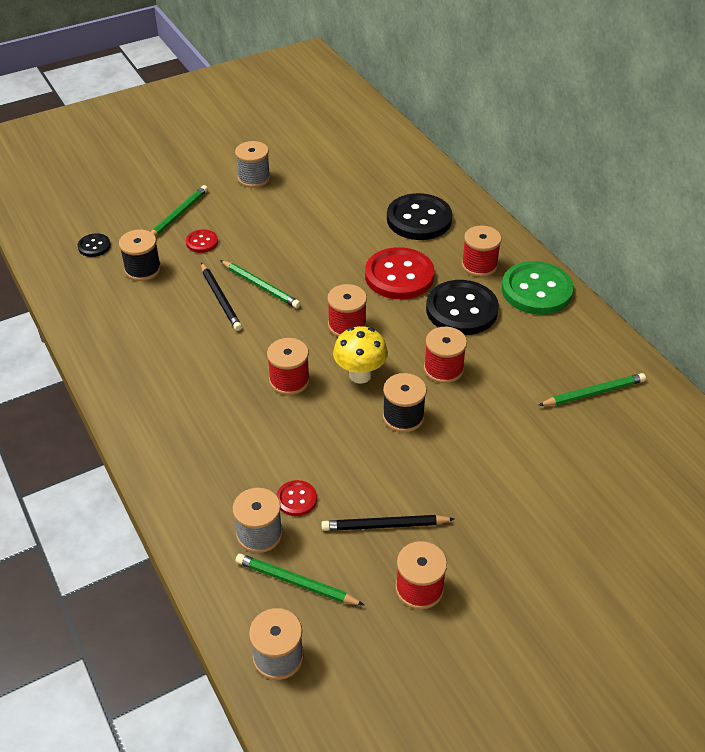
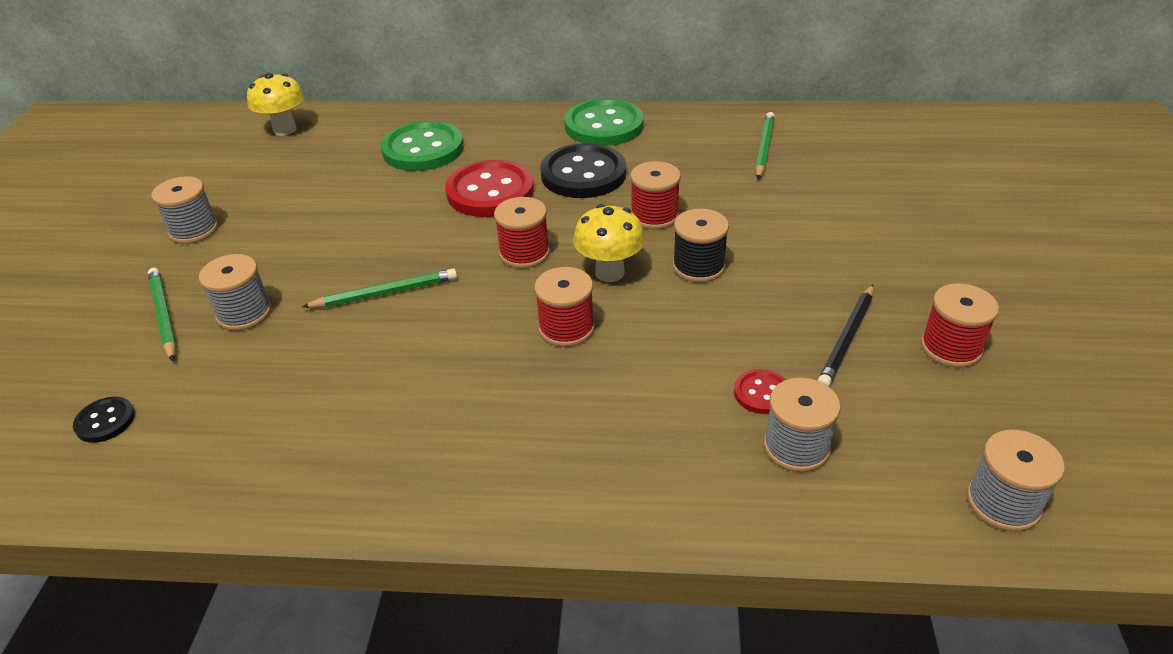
camera: 55 degrees left, 5 degrees down
(143, 269) = (220, 386): black spool -> none
(202, 242) = (244, 313): red button -> grey spool
(220, 299) = (366, 334): black pencil -> none
(296, 582) = (893, 442): green pencil -> none
(383, 148) = (285, 129): none -> yellow mushroom
(419, 219) = (423, 149): black button -> green button
(479, 265) = (533, 141): red spool -> none

